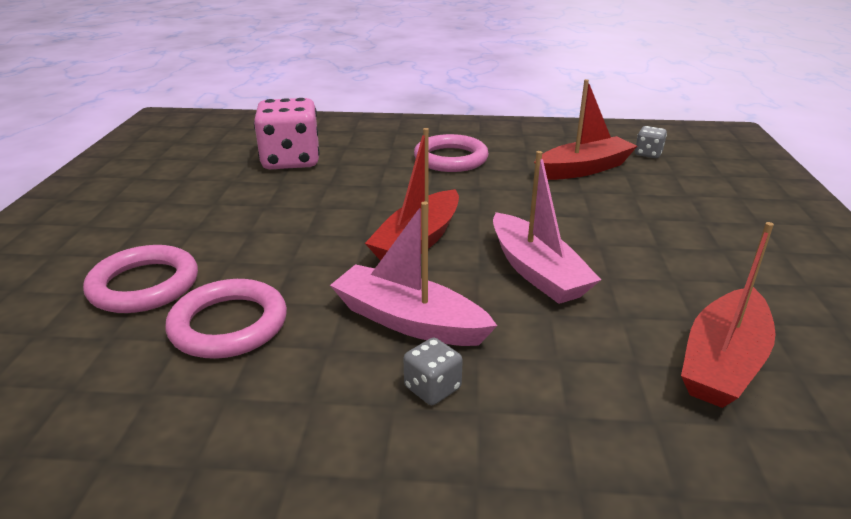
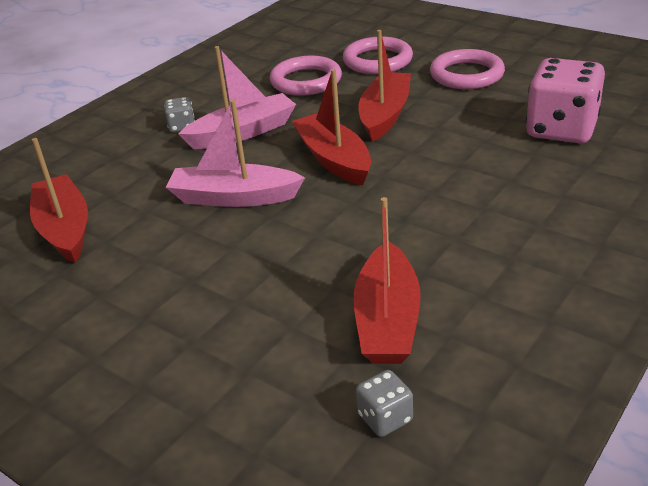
camera: 125 degrees right, 5 degrees up
(305, 239) = (385, 115): none -> red boat
(451, 159) = (497, 226): pink ring -> pink ring (466, 75)

